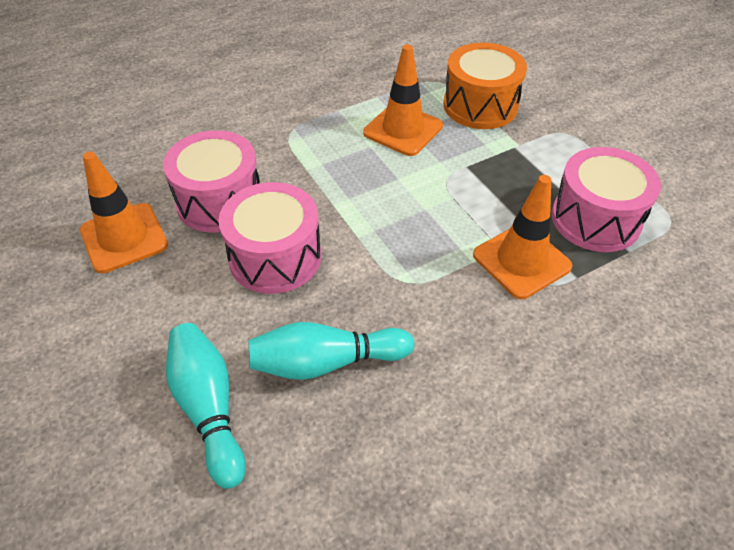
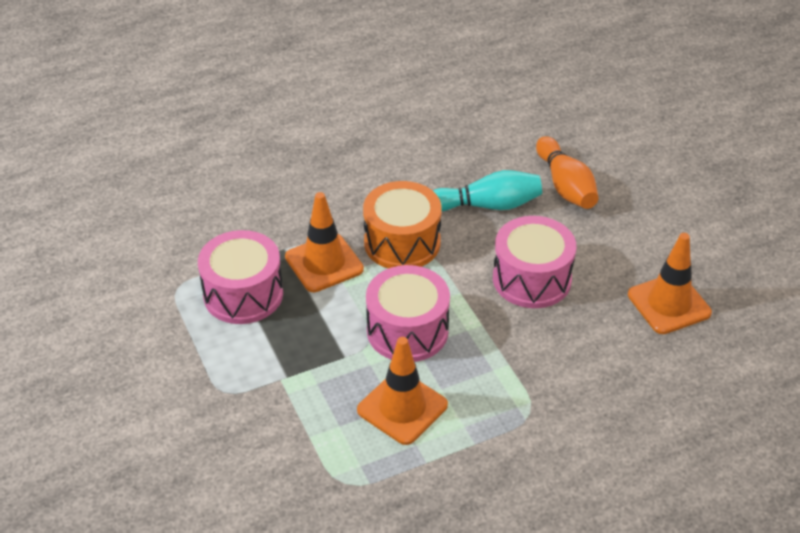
camera: 175 degrees left, 5 degrees down
(209, 408) = (565, 185): turquoise bowling pin -> orange bowling pin
(219, 201) = (591, 334): pink drum -> pink drum (407, 330)
(480, 105) = (305, 437): orange drum -> orange drum (402, 243)

